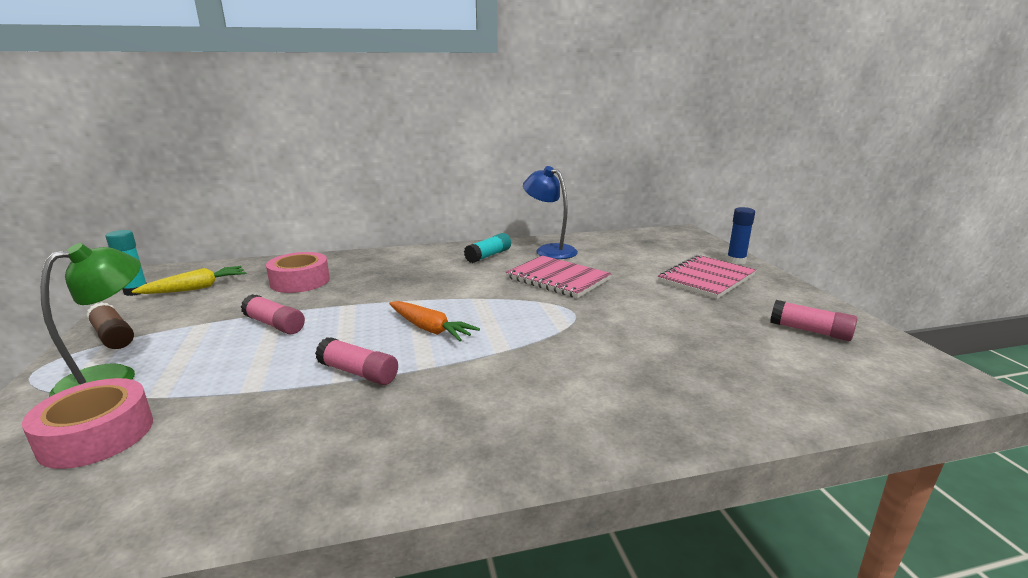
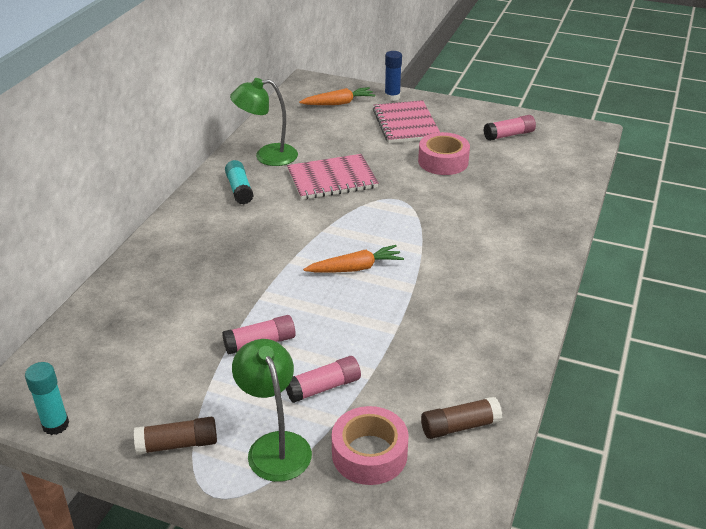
camera: 55 degrees left, 15 degrees up
(159, 487) = (460, 426): none -> brown glue stick
(196, 288) = (101, 380): yellow carrot -> none
(300, 281) = (168, 309): pink tape -> pink tape (443, 161)
(358, 373) = (391, 319): pink glue stick -> pink glue stick (323, 387)
(549, 250) = (267, 156): blue lamp -> green lamp
(676, 248) = (338, 103): none -> orange carrot

